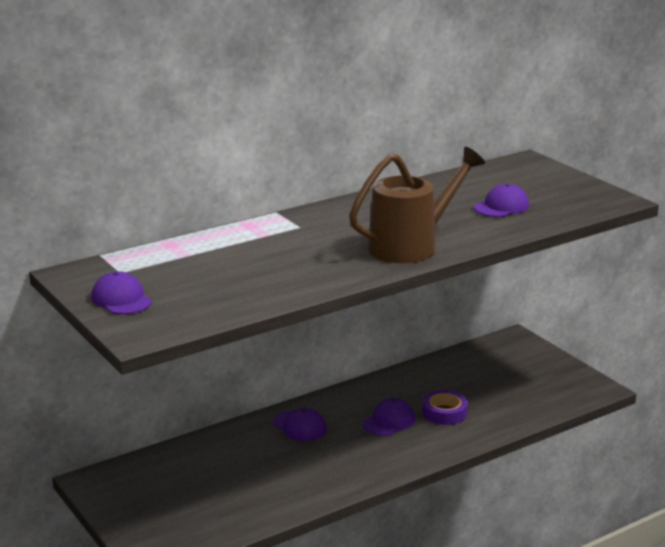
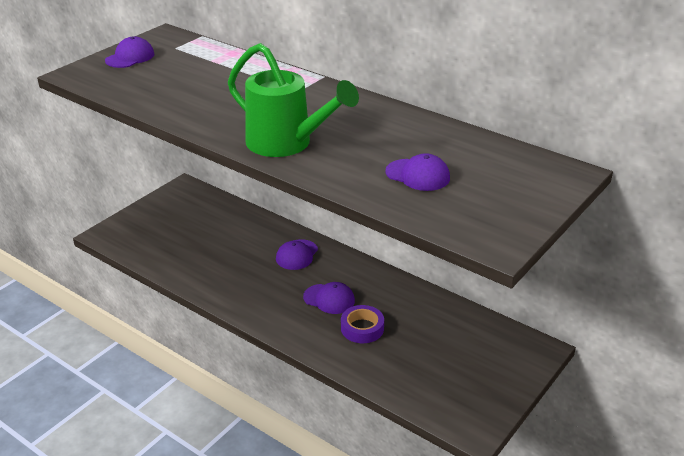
camera: 70 degrees right, 10 degrees up
(411, 246) = (287, 144): brown watering can -> green watering can

